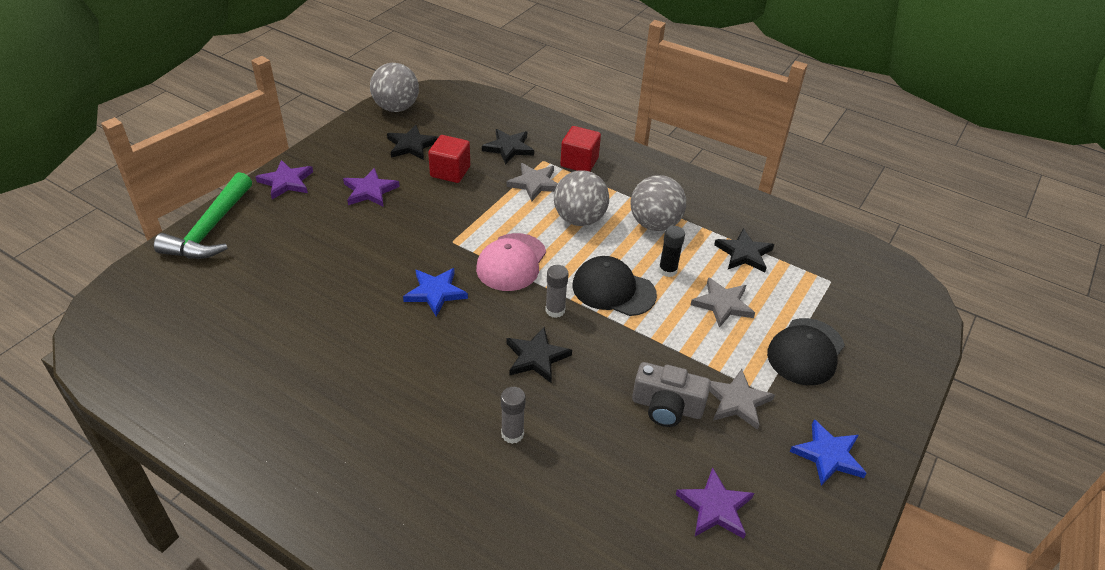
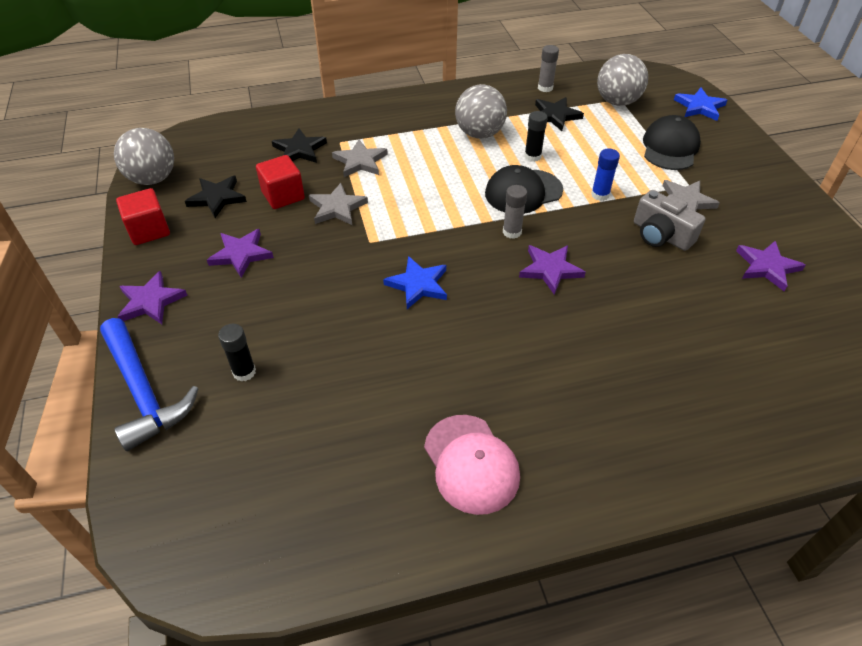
camera: 45 degrees left, 5 degrees up
(210, 229) = (143, 391): green hammer -> blue hammer
(266, 260) = (244, 372): none -> black glue stick
(511, 262) = (434, 224): pink cap -> pink cap (471, 464)
(512, 434) = (615, 327): grey glue stick -> grey glue stick (545, 88)
(536, 357) = (550, 269): black star -> purple star
(579, 162) = (366, 127): red cube -> red cube (149, 230)
(579, 219) = (429, 164): grey ball -> grey ball (617, 102)
(667, 407) = (661, 235): grey camera -> grey camera turned 75 degrees clockwise
(671, 339) = (600, 195): none -> blue glue stick
(722, 304) = (592, 153): grey star -> grey star (337, 208)
(805, 352) = (670, 147): black cap -> black cap turned 150 degrees counterclockwise
(828, 455) = (763, 193): blue star -> blue star (699, 107)

